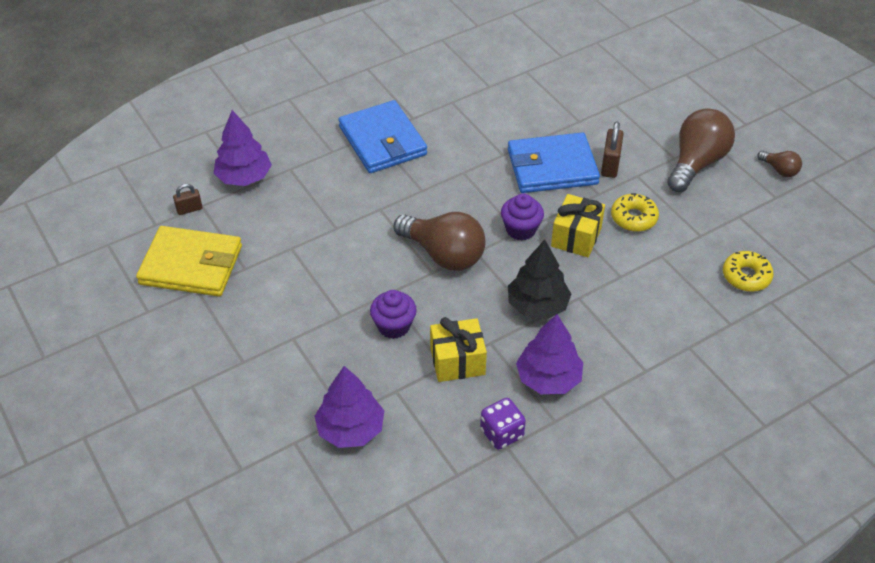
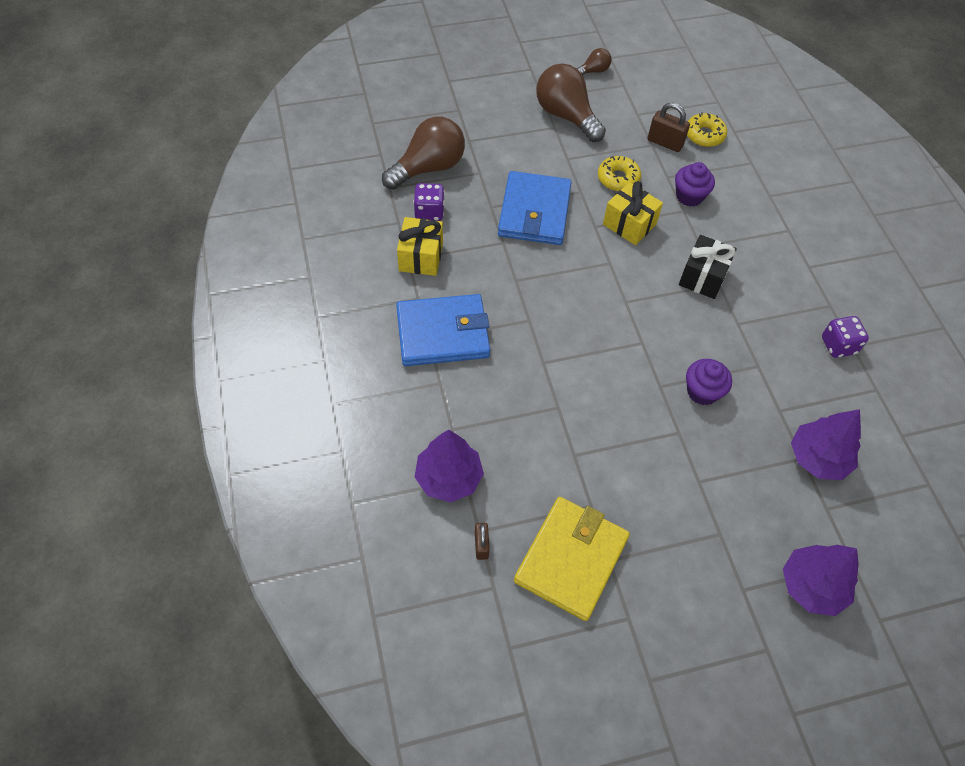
camera: 75 degrees left, 10 degrees up
(443, 254) = (622, 327): brown light bulb -> brown light bulb (428, 168)
(457, 361) = (754, 354): yellow gift -> yellow gift (421, 257)
(511, 101) = (429, 212): none -> purple dice
(521, 229) = (607, 260): purple cupcake -> purple cupcake (689, 196)
(537, 305) = (703, 277): black tree -> black gift
(548, 378) = (785, 295): purple tree -> purple tree (812, 586)
(610, 165) = (547, 171): brown padlock -> brown padlock (665, 143)

